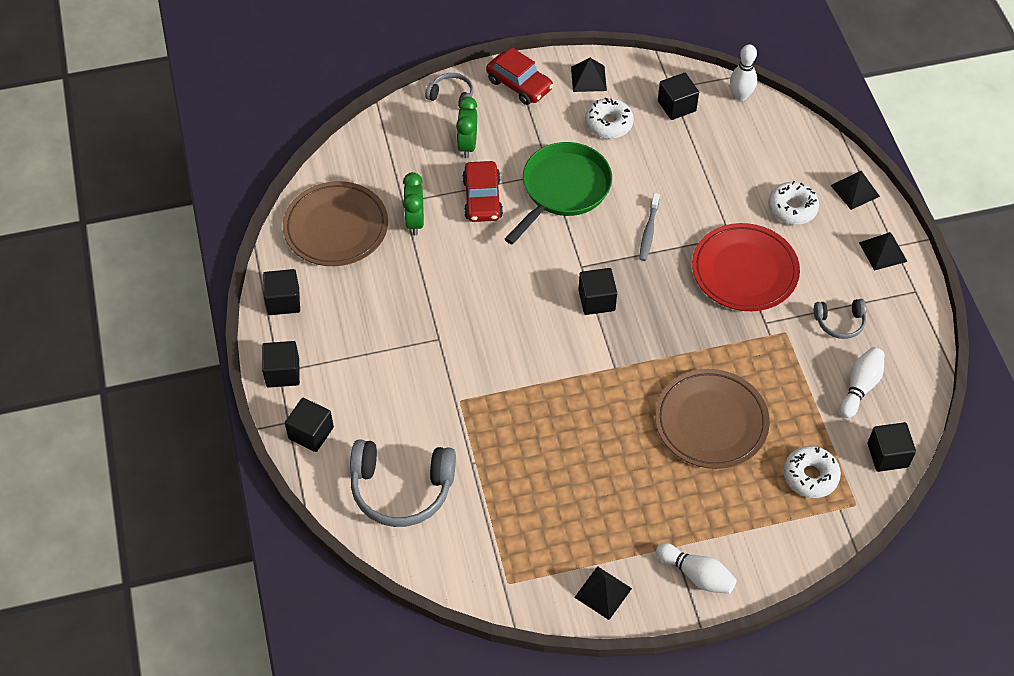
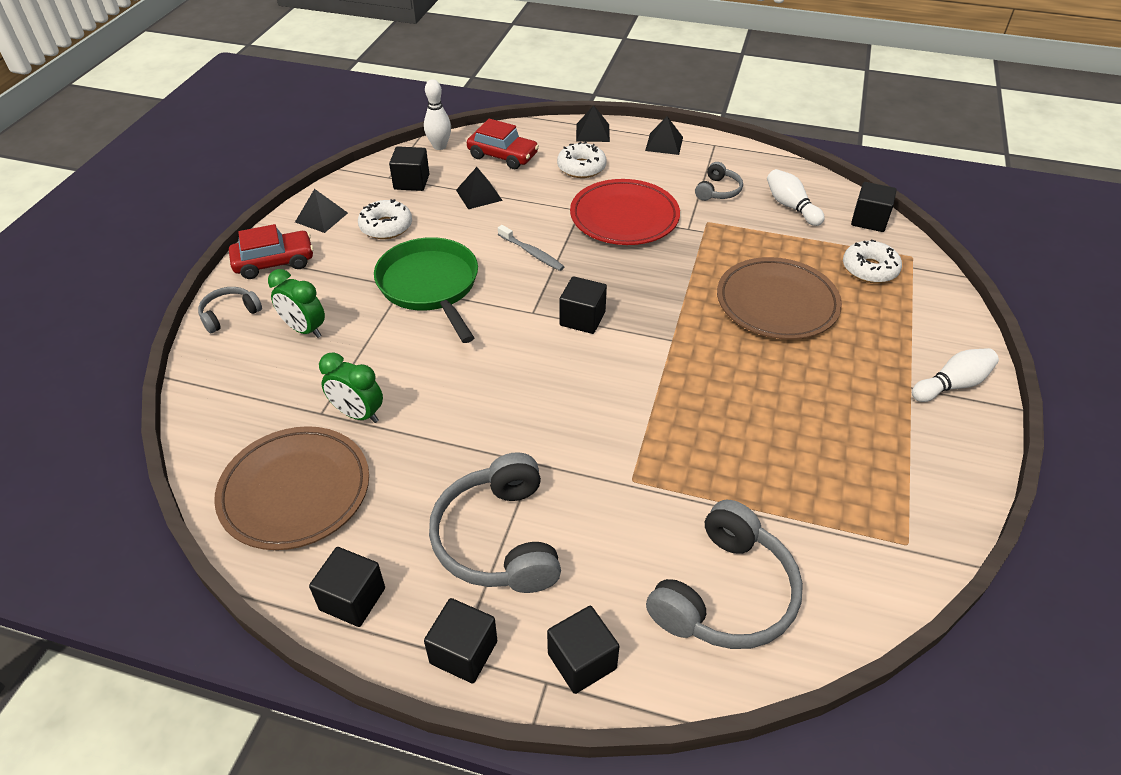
camera: 60 degrees left, 10 degrees down
(367, 350) = (499, 539): none -> grey headphones
(482, 199) = (383, 347): red car -> red car (503, 156)
(603, 592) = (949, 465): black pyramid -> black pyramid (479, 195)

